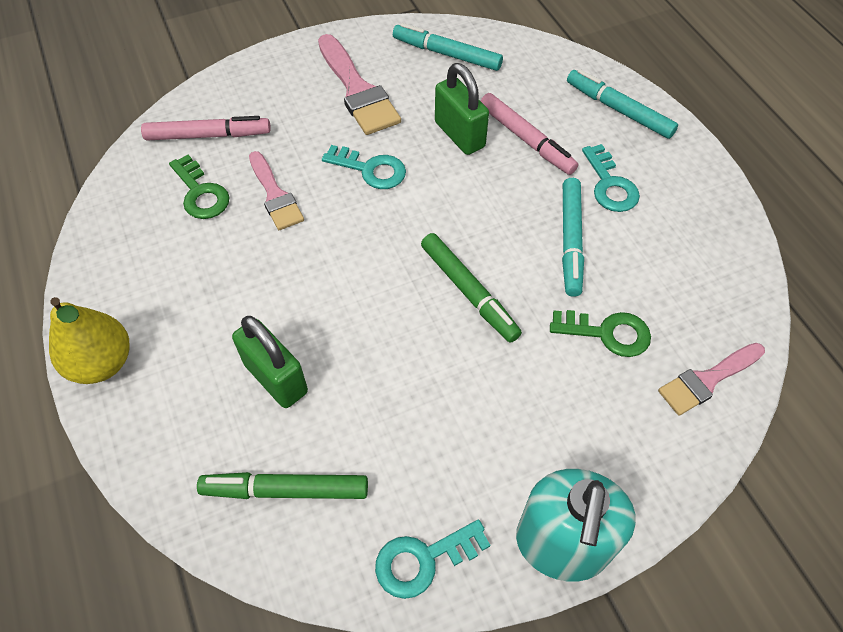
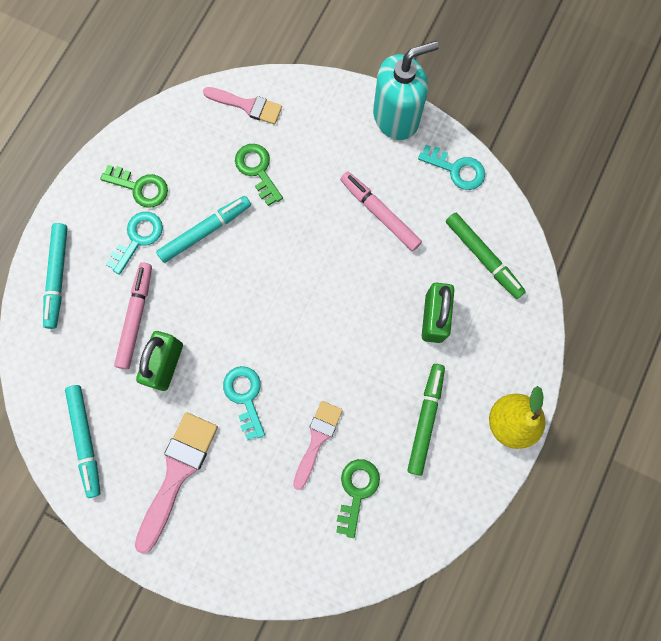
camera: 130 degrees left, 20 degrees up
(208, 135) = (306, 540): pink marker -> pink marker (379, 213)
(469, 292) = (291, 261): green marker -> green marker (425, 419)
(669, 218) = (140, 187): none -> green key

